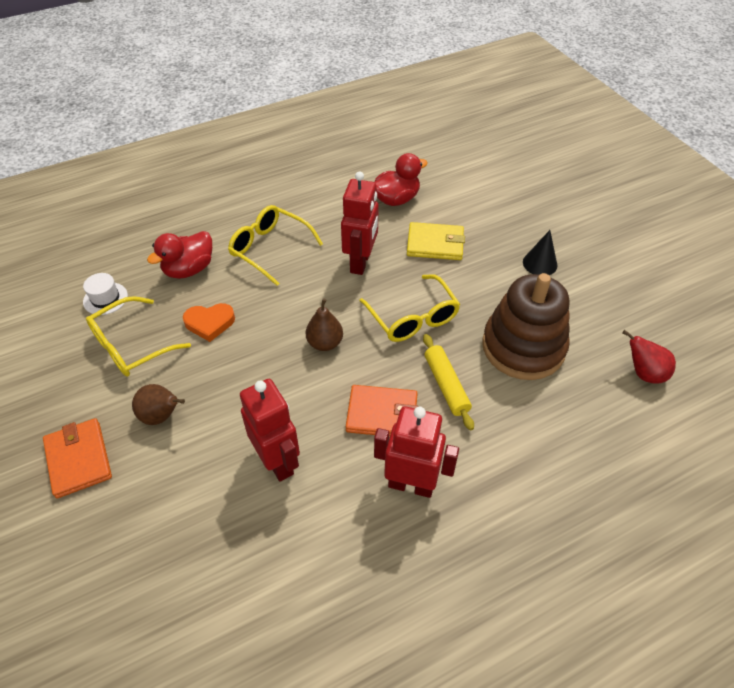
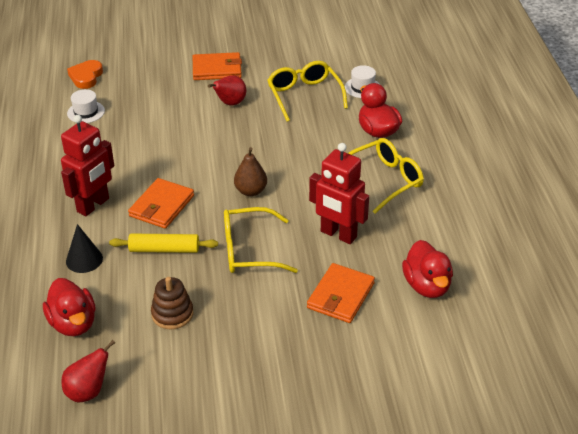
camera: 110 degrees right, 10 degrees down
(161, 416) = (230, 103): brown pear -> red pear
(209, 323) = (307, 134): orange heart -> orange heart (86, 77)
(220, 593) = (86, 112): none -> white hat
(278, 461) = (157, 148): red robot -> none
(435, 244) = (340, 296): yellow wallet -> orange wallet
(523, 347) = (172, 314): brown stacking toy -> brown stacking toy, size x0.50
(540, 263) = (271, 372): black cone -> black cone (84, 259)
(584, 420) = (73, 323): none -> red duck

